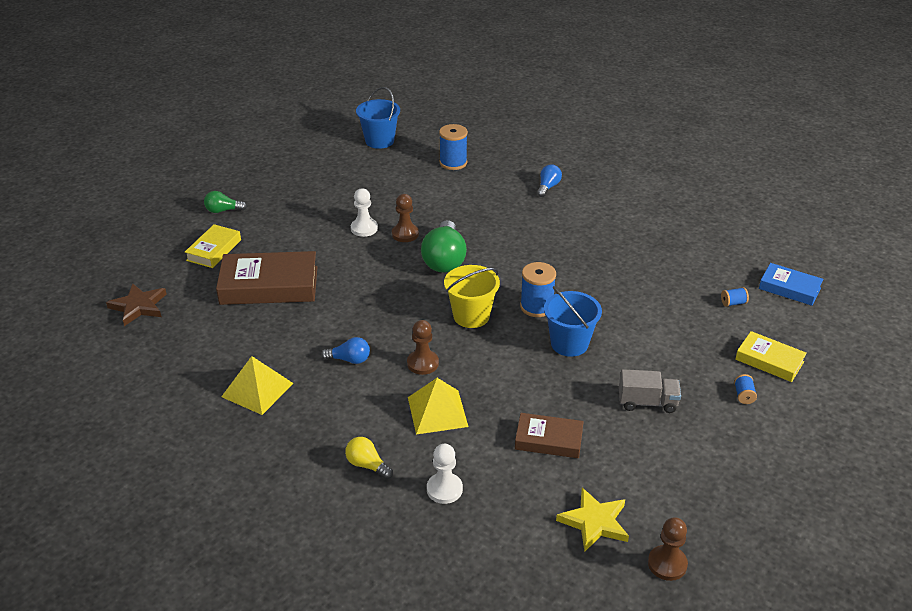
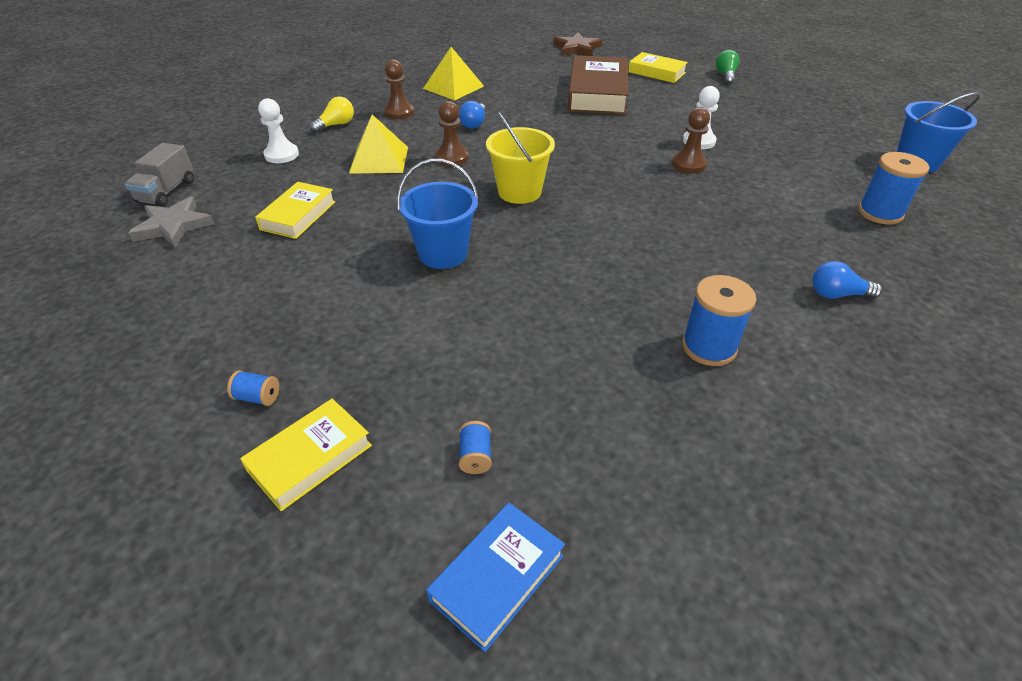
camera: 100 degrees right, 5 degrees up
(444, 260) = (633, 185): green light bulb -> none
(536, 307) = (524, 239): blue spool -> blue spool (709, 347)
(548, 187) = (837, 294): blue light bulb -> blue light bulb turned 150 degrees clockwise
(548, 440) = (298, 215): brown book -> yellow book
(594, 522) = (173, 226): yellow star -> grey star
(647, 402) = (305, 297): grey truck -> grey truck (167, 191)
(667, 564) = (83, 260): brown pawn -> brown pawn (399, 112)

